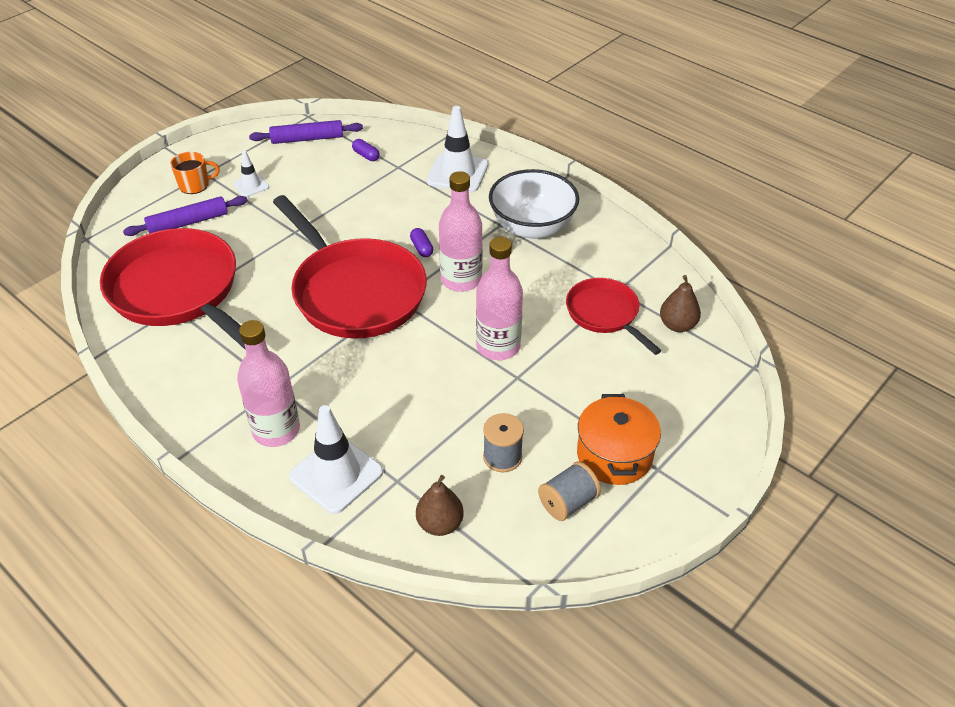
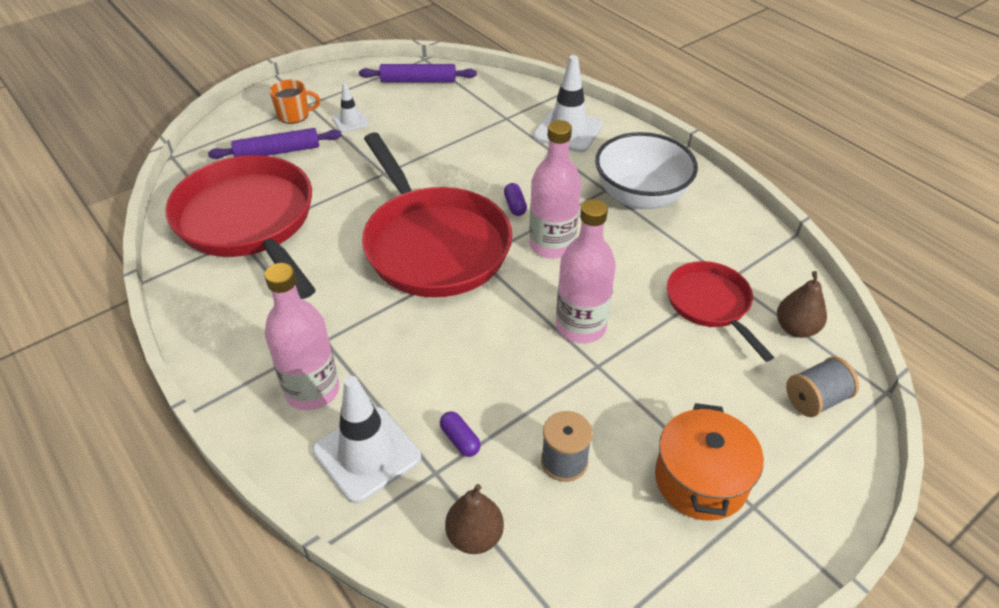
camera: 10 degrees right, 0 degrees up
(366, 155) = (475, 103): purple capsule -> purple capsule (460, 440)
(568, 502) = (635, 533): grey spool -> grey spool (815, 399)

